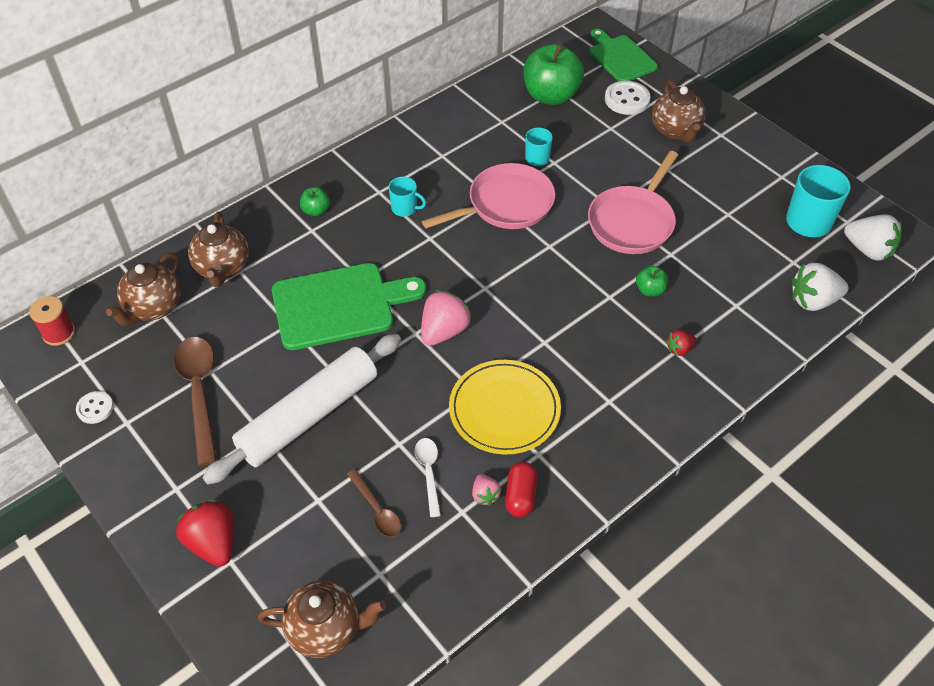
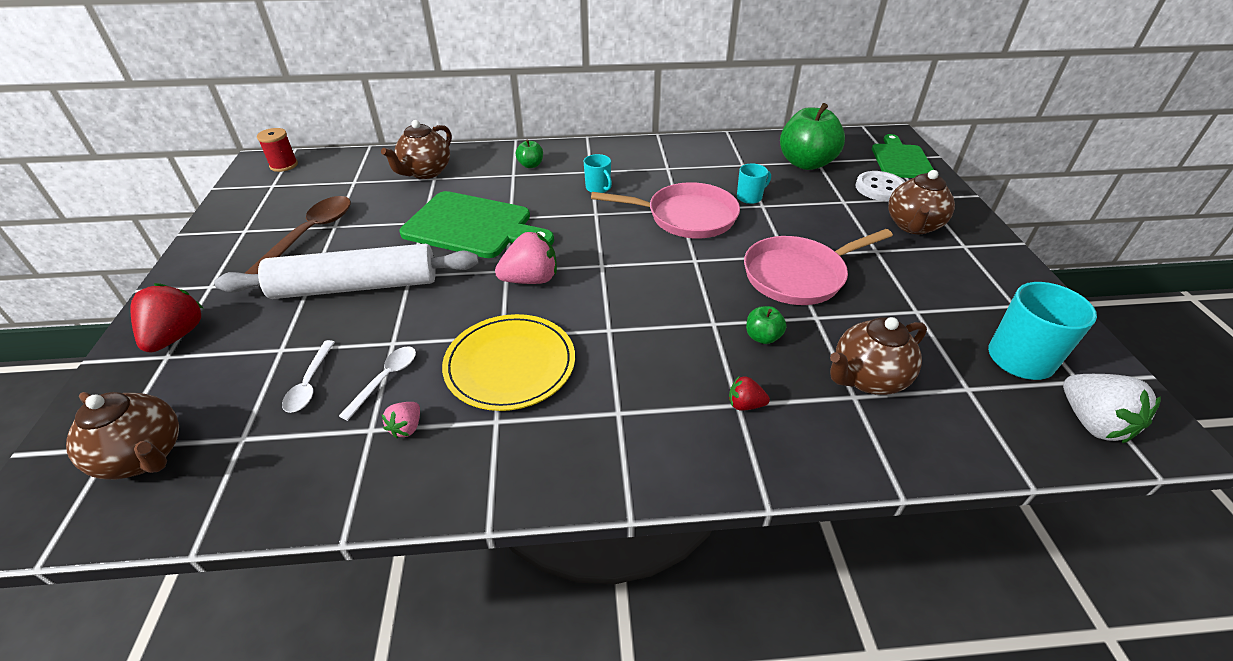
camera: 35 degrees right, 10 degrees down
(95, 408) = (240, 213): white button -> none
(153, 308) = (354, 175): brown teapot -> brown teapot (867, 379)
(377, 510) = (309, 384): brown spoon -> white spoon
(520, 496) = (436, 449): red capsule -> none
(813, 300) = (965, 439): white strawberry -> none

